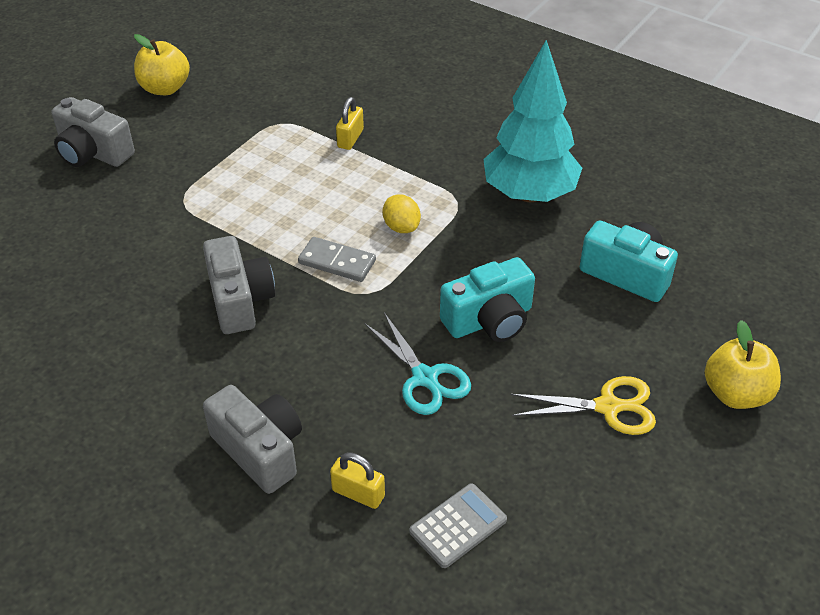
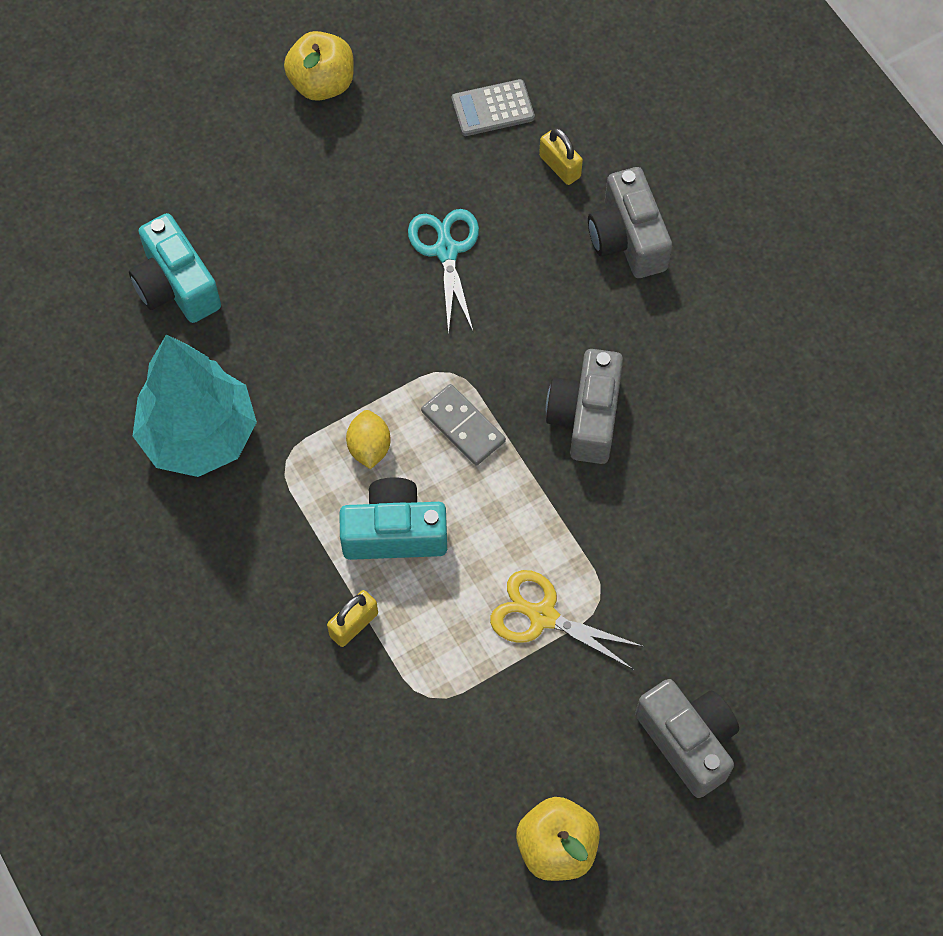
camera: 155 degrees left, 20 degrees up
(489, 320) = (348, 288): turquoise camera -> turquoise camera (394, 533)
(608, 407) = (302, 156): yellow scissors -> yellow scissors (542, 616)
(736, 394) = (182, 123): yellow apple -> yellow apple (322, 83)

